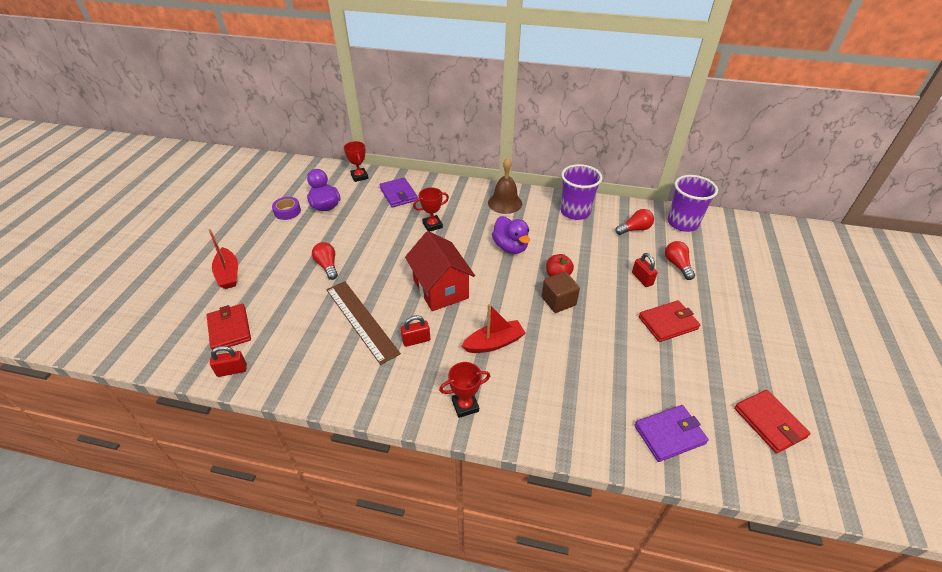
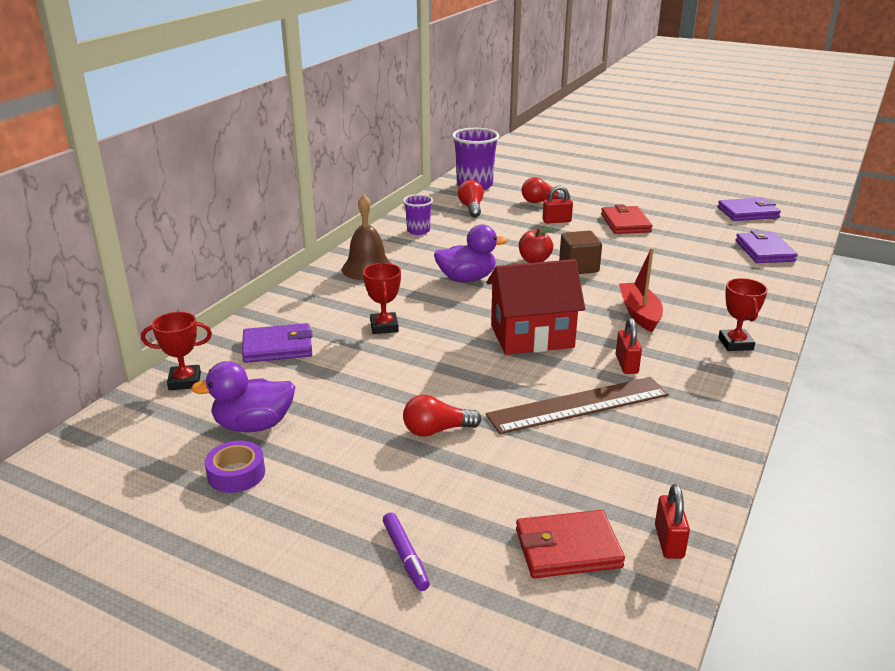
camera: 75 degrees left, 15 degrees down
(228, 274) = (405, 556): red boat -> purple marker
(575, 212) = (418, 231): purple cup -> purple cup, size x0.57
(769, 422) = (748, 213): red wallet -> purple wallet

